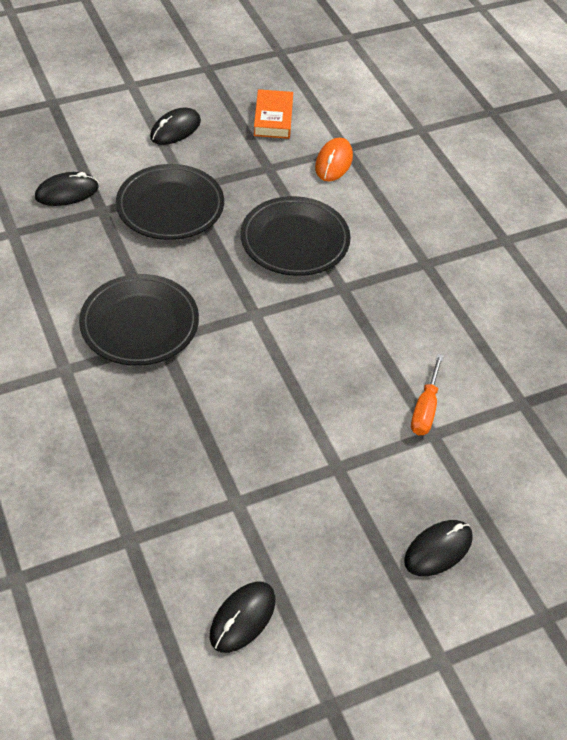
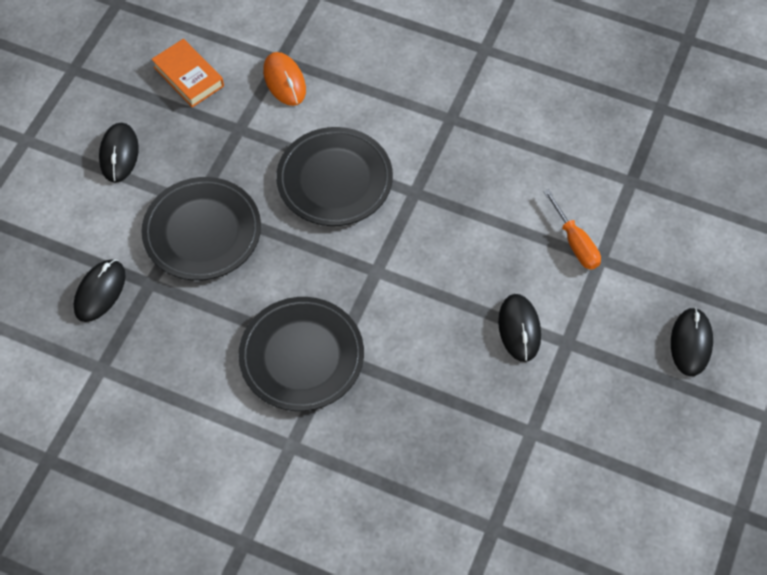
camera: 40 degrees left, 10 degrees up
(243, 618) = (627, 509): black mouse -> black mouse (519, 329)

